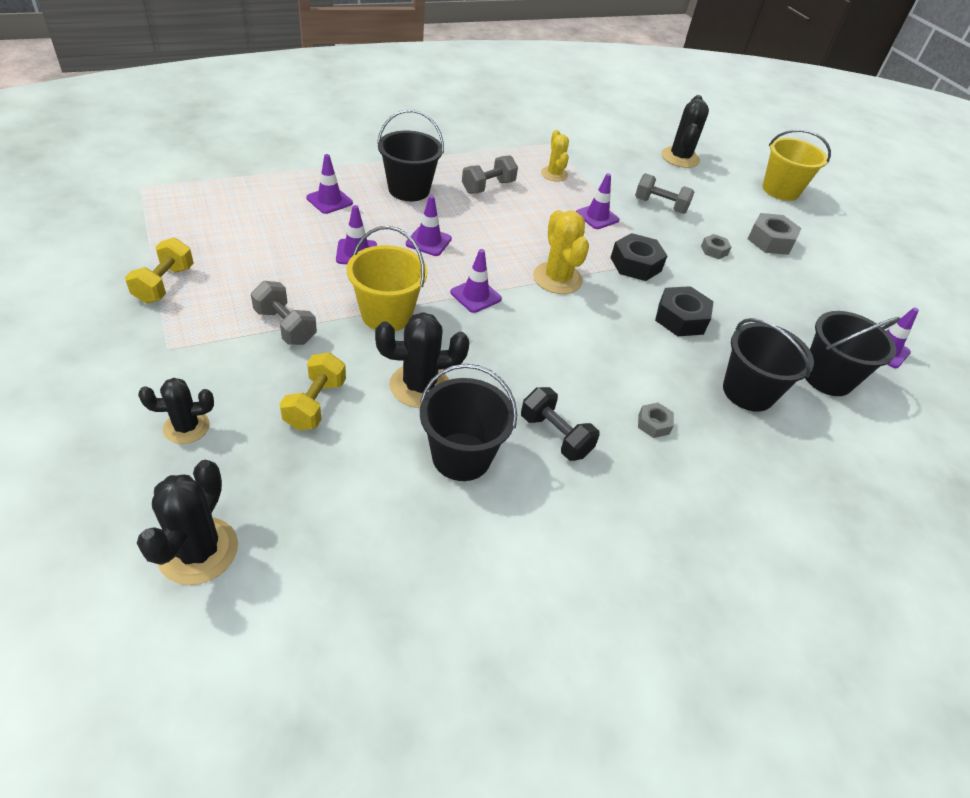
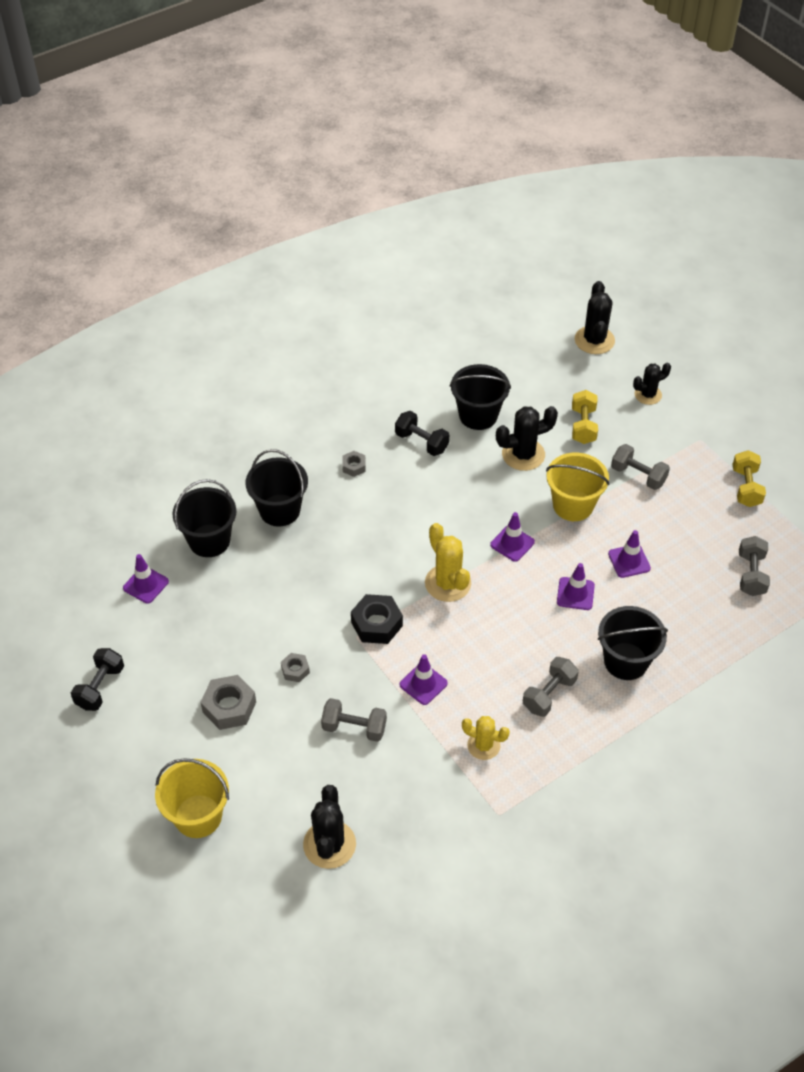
camera: 175 degrees right, 5 degrees up
(239, 215) = (751, 574): none -> grey dumbbell
(329, 200) = (689, 619): purple traffic cone -> none
(554, 174) = (483, 745): yellow cactus -> yellow cactus turned 45 degrees counterclockwise
(680, 318) = (332, 568): black nut -> none
(893, 279) = (100, 687): none -> black dumbbell

